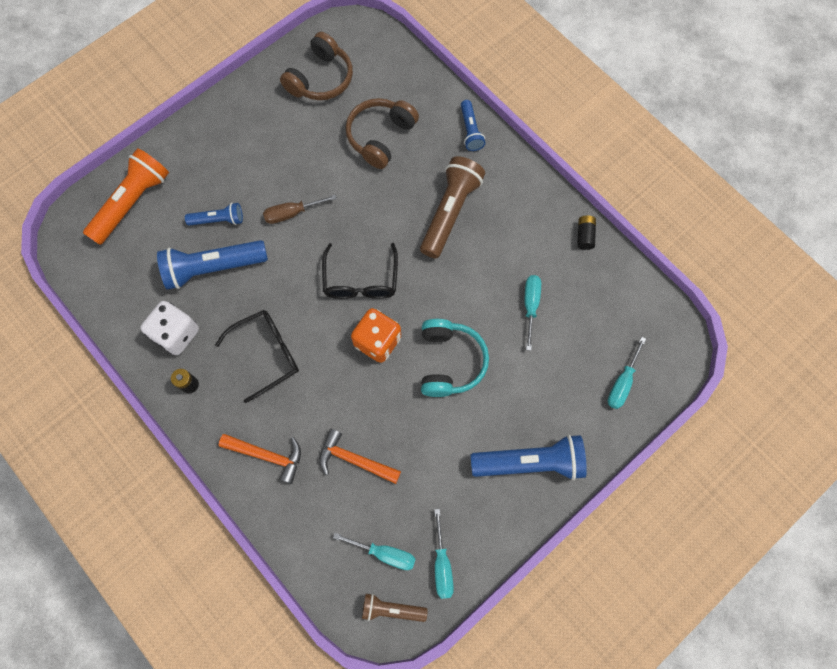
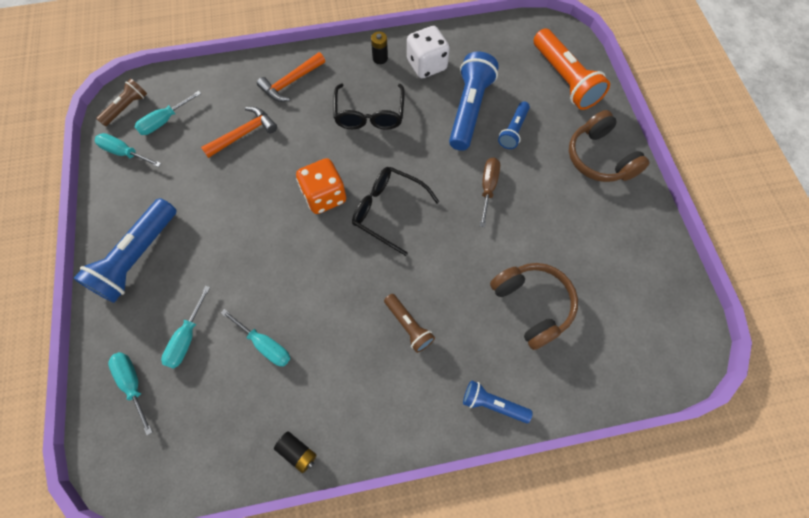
camera: 120 degrees right, 5 degrees down
(321, 78) = (633, 283): brown headphones -> brown headphones (599, 158)
(449, 361) = (266, 242): turquoise headphones -> none
(450, 212) = (408, 326): brown flashlight -> brown flashlight, size x0.55
(564, 368) = (187, 337): none -> turquoise screwdriver

